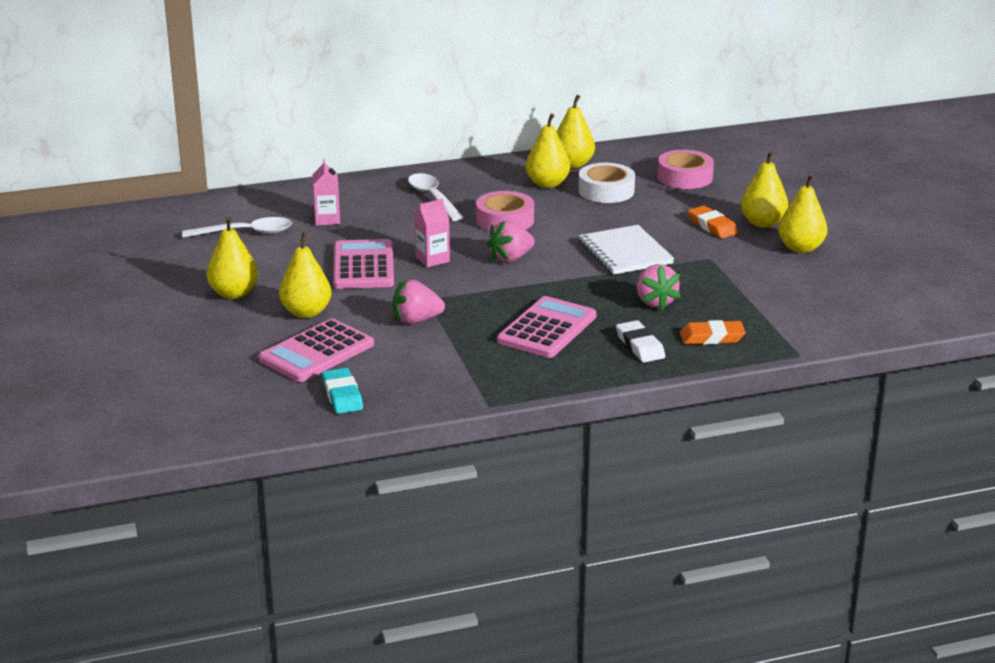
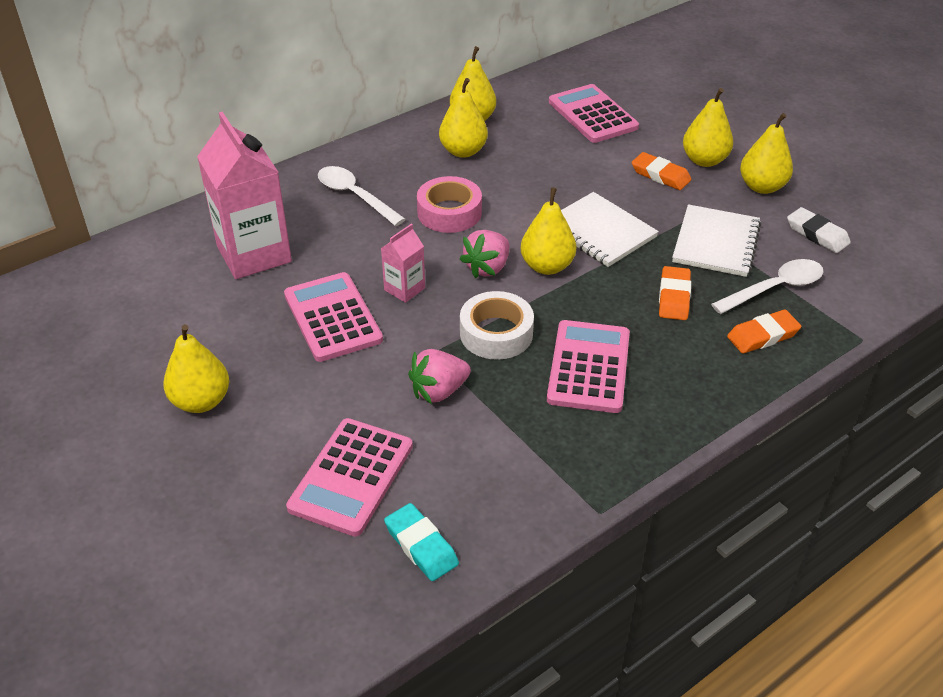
camera: 20 degrees left, 15 degrees up
(246, 233) = (168, 296): white spoon -> white spoon (775, 288)
(306, 312) = (305, 411): yellow pear -> yellow pear (547, 266)
(327, 219) = (254, 254): pink carton -> pink carton, size x2.08
(606, 191) = (528, 149): white tape -> white tape (496, 333)
(640, 346) = (700, 368): white eraser -> white eraser (817, 234)
(655, 302) = (674, 297): pink strawberry -> orange eraser
(685, 177) = (592, 115): pink tape -> pink calculator
(723, 276) = (716, 243): none -> white notebook

